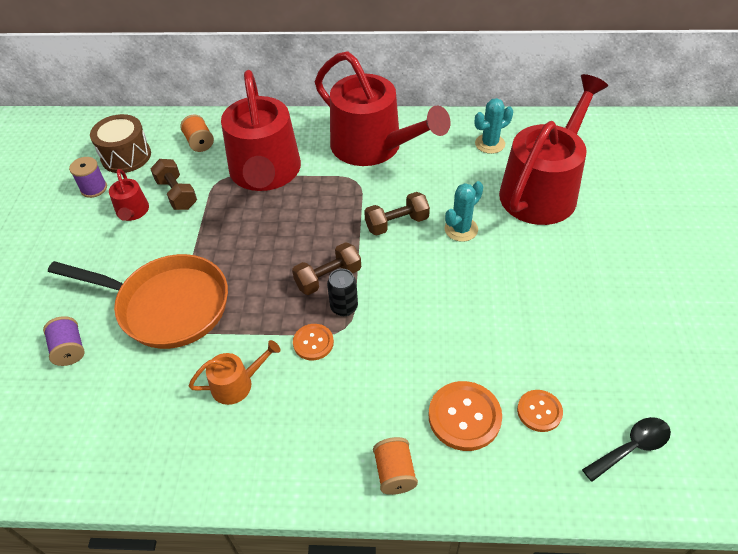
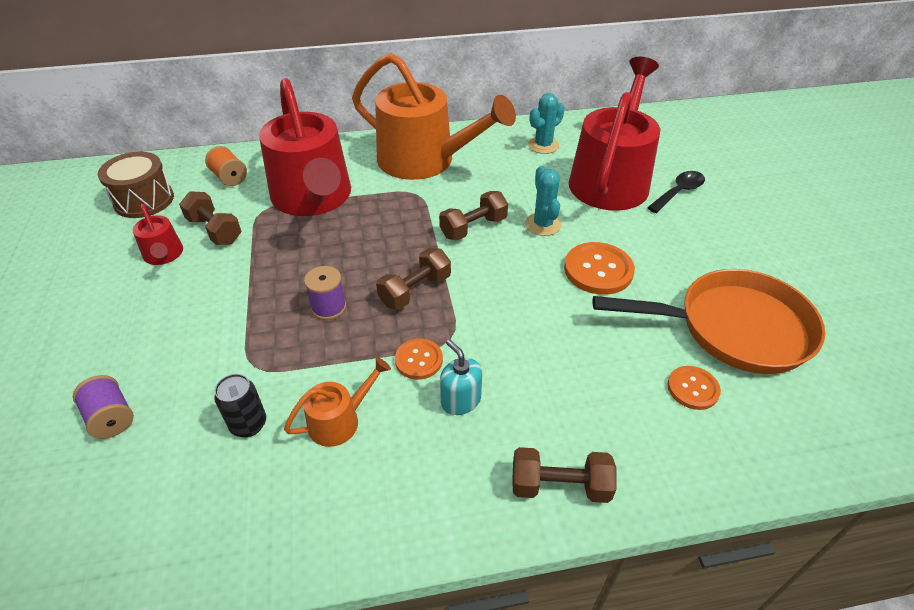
camera: 15 degrees left, 5 degrees down
(94, 188) = (110, 237): purple spool -> purple spool (329, 307)
(167, 306) = (230, 348): orange pan -> orange pan (734, 328)
(337, 384) = (460, 400): none -> turquoise soap dispenser
(344, 307) = (442, 317): black can -> black can (248, 424)
(373, 146) = (424, 160): red watering can -> orange watering can
(394, 473) = (560, 486): orange spool -> brown dumbbell
(461, 229) = (543, 224): turquoise cactus -> turquoise cactus turned 45 degrees counterclockwise
(464, 417) = (615, 409): orange button -> orange button (598, 270)
(632, 447) = (801, 407): black spoon -> black spoon (679, 192)

